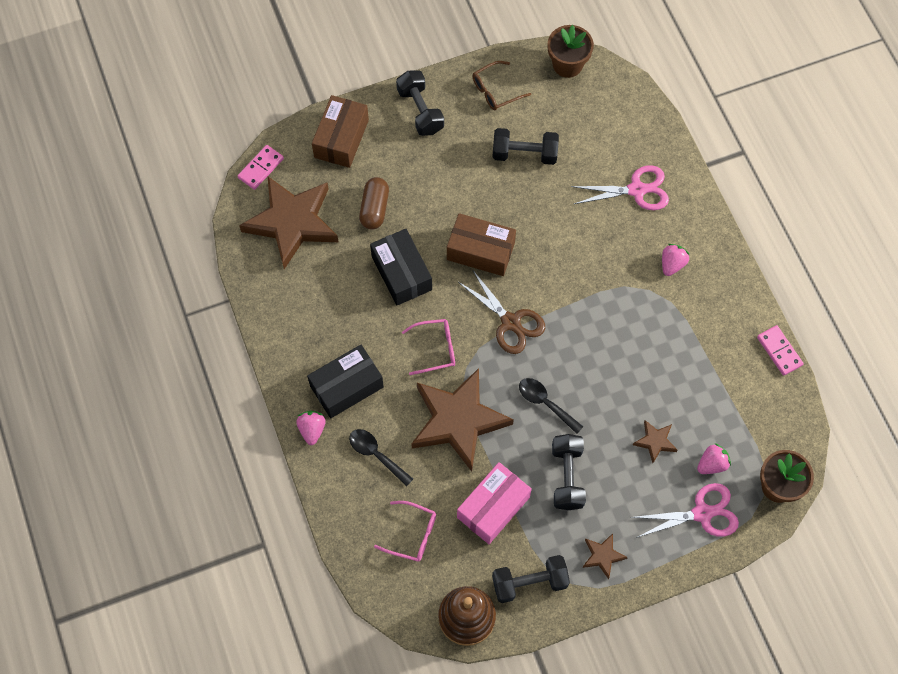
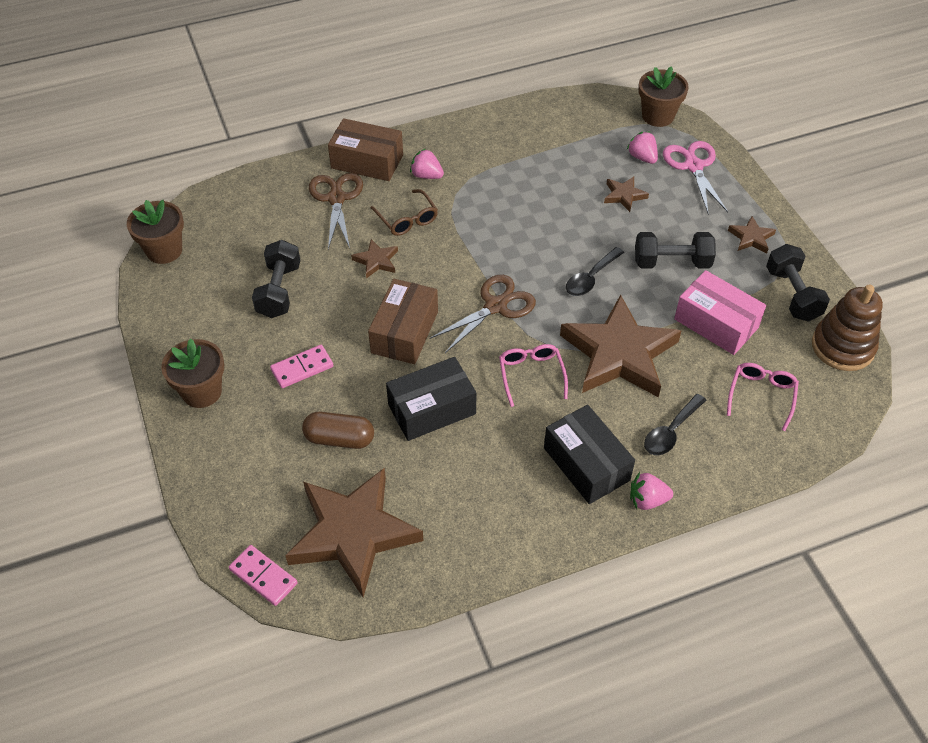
camera: 90 degrees left, 15 degrees down
(341, 138) = (229, 478): brown box -> brown box (367, 161)
(420, 111) = (202, 391): black dumbbell -> brown flower pot
(496, 91) = (187, 316): brown glasses -> brown glasses (407, 219)
(561, 226) = (376, 261): none -> brown star
(637, 190) = (336, 198): pink scissors -> brown scissors
(779, 351) = (521, 107): pink domino -> pink domino (302, 368)

